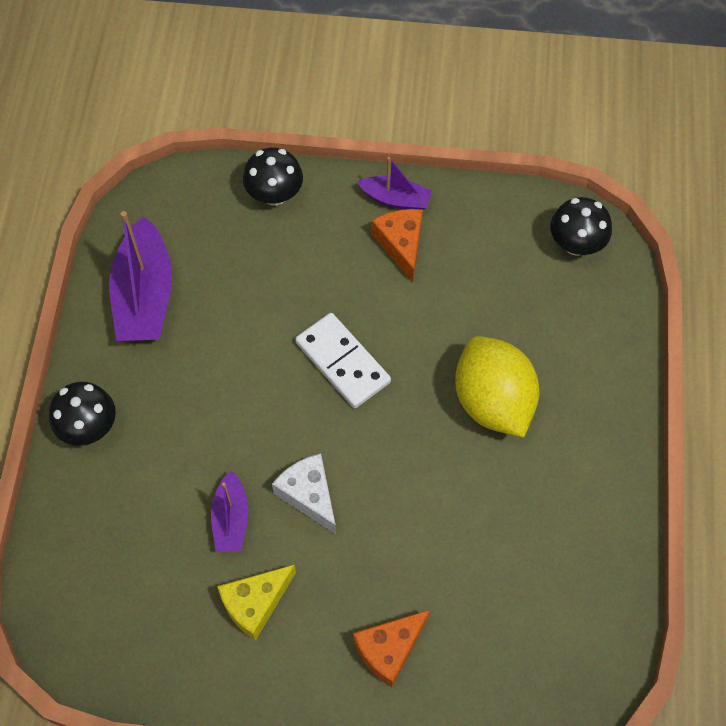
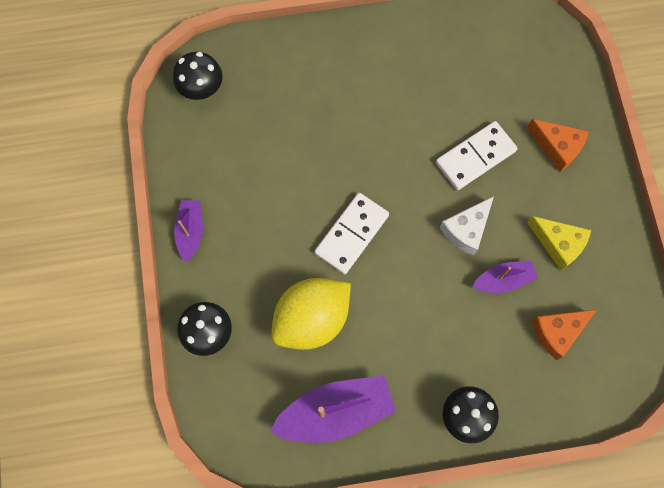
camera: 105 degrees left, 10 degrees up
(401, 244) = (233, 216): orange cheese -> orange cheese (557, 332)
(403, 536) = (475, 157): none -> white domino
(493, 401) = (353, 120): yellow lemon -> yellow lemon (312, 319)

